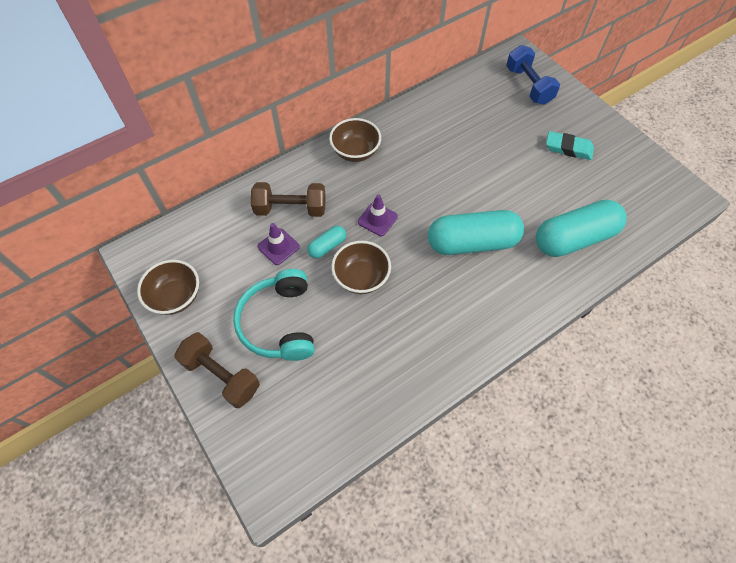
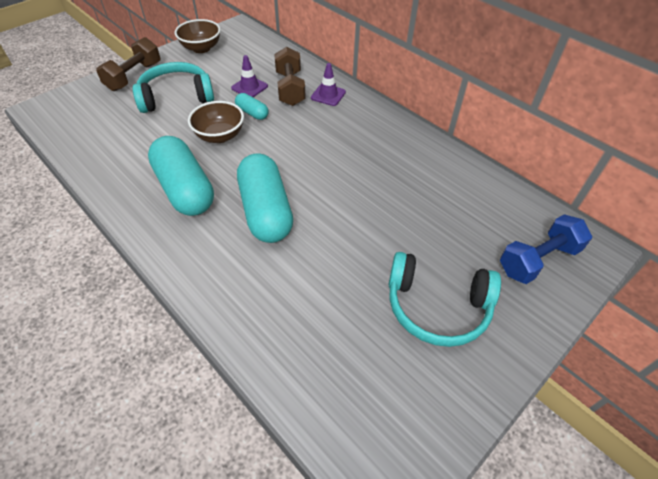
camera: 80 degrees right, 10 degrees down
(355, 152) = (367, 118): brown bowl -> none
(377, 219) = (287, 140): purple traffic cone -> purple traffic cone (328, 95)
(568, 148) = (437, 307): turquoise eraser -> turquoise headphones
(574, 238) = (282, 310): turquoise capsule -> turquoise capsule (185, 189)

